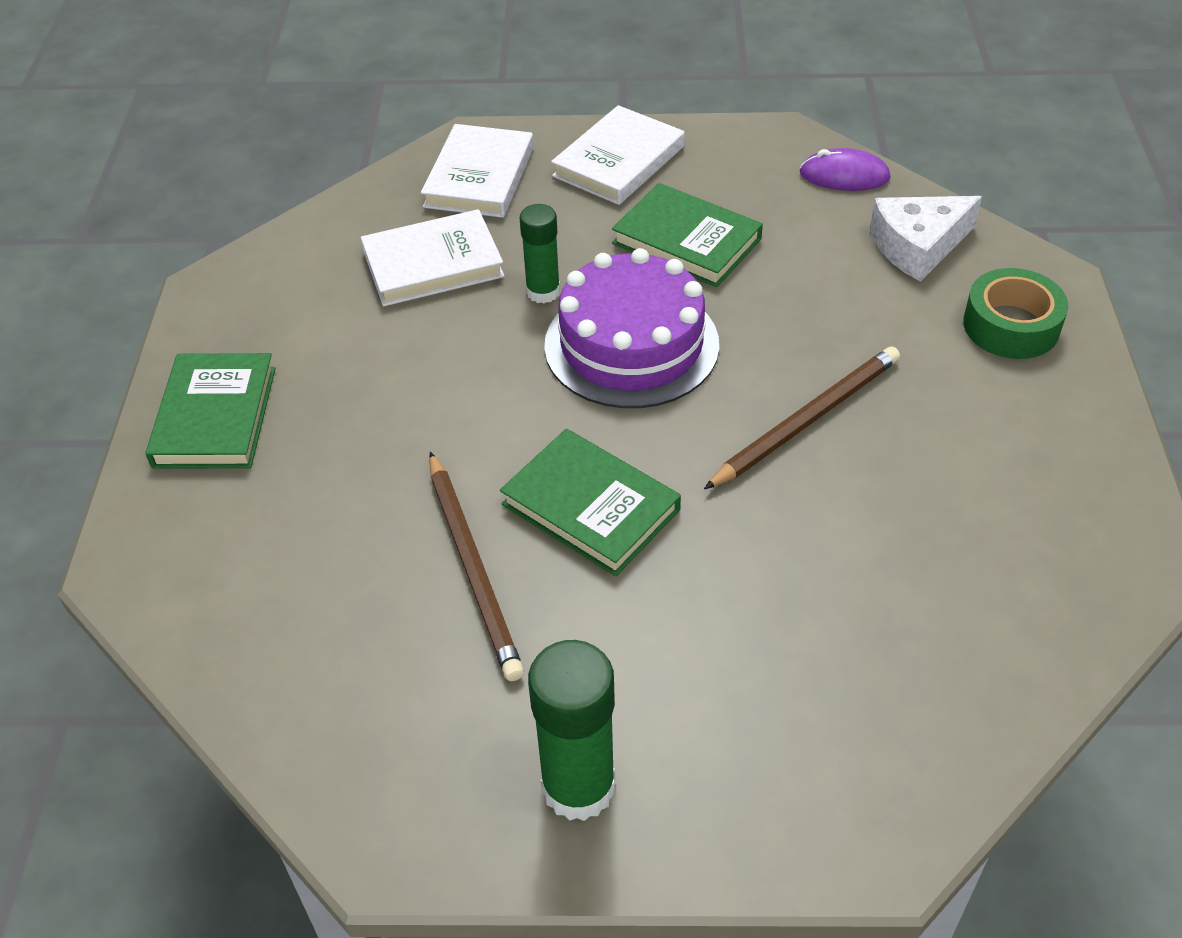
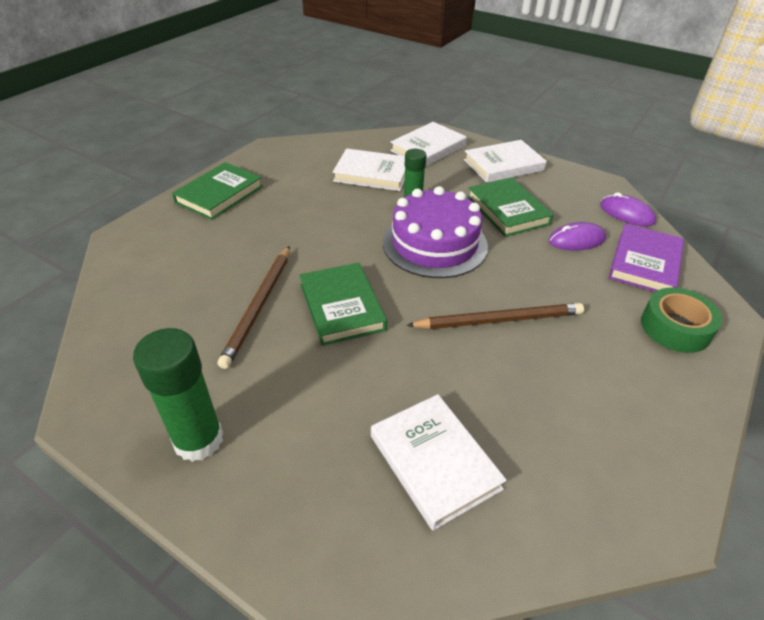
camera: 30 degrees right, 5 degrees down
(812, 249) = (576, 240): none -> purple mouse
(878, 644) = (434, 462): none -> white book
(918, 246) = (645, 263): white cheese -> purple book

